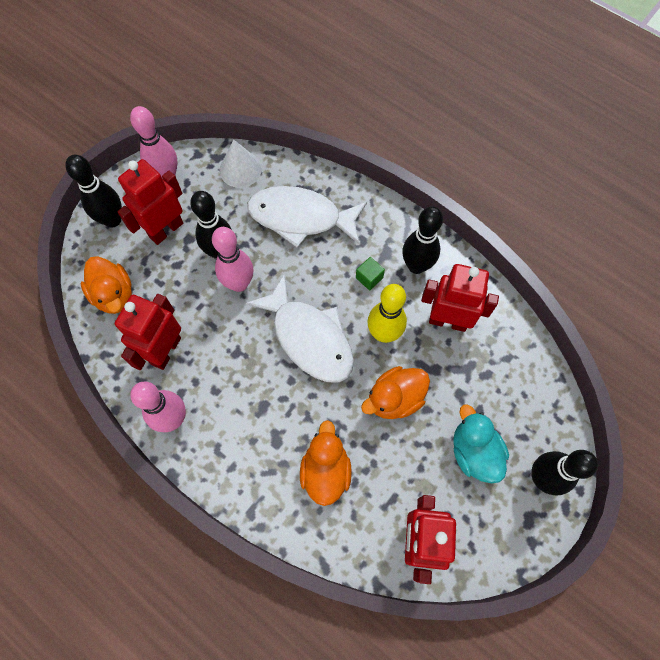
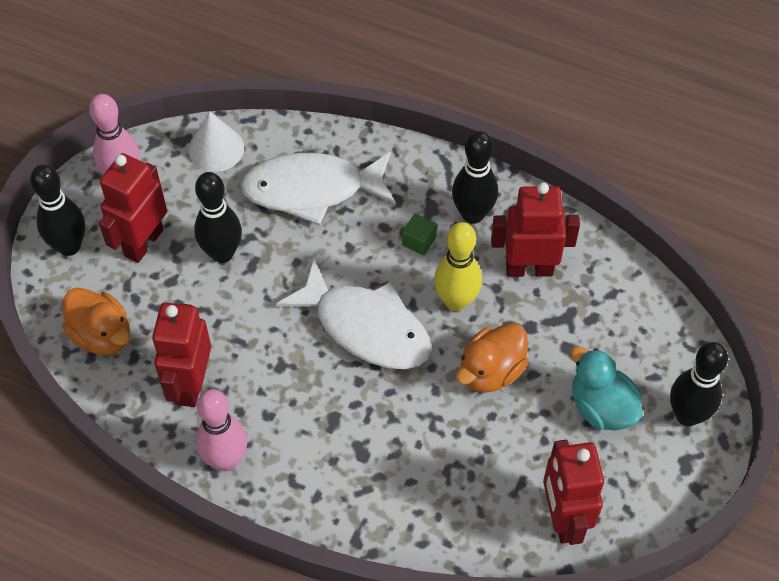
camera: 15 degrees left, 10 degrees down
(239, 283) = (258, 285): pink bowling pin -> none
(325, 470) = (432, 471): orange duck -> none

